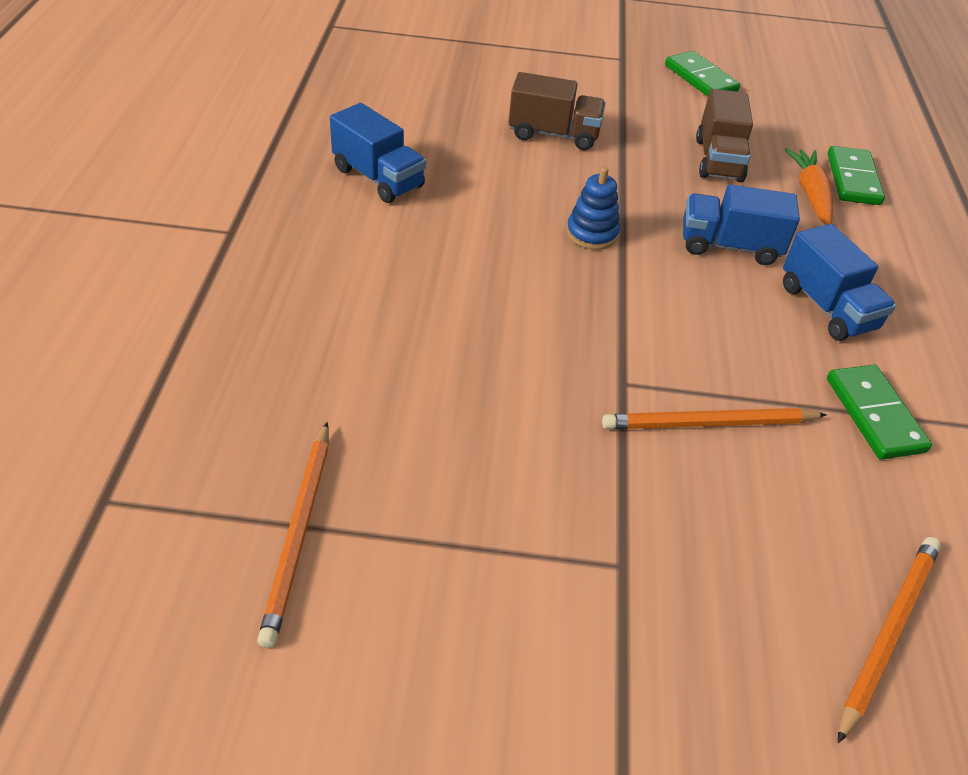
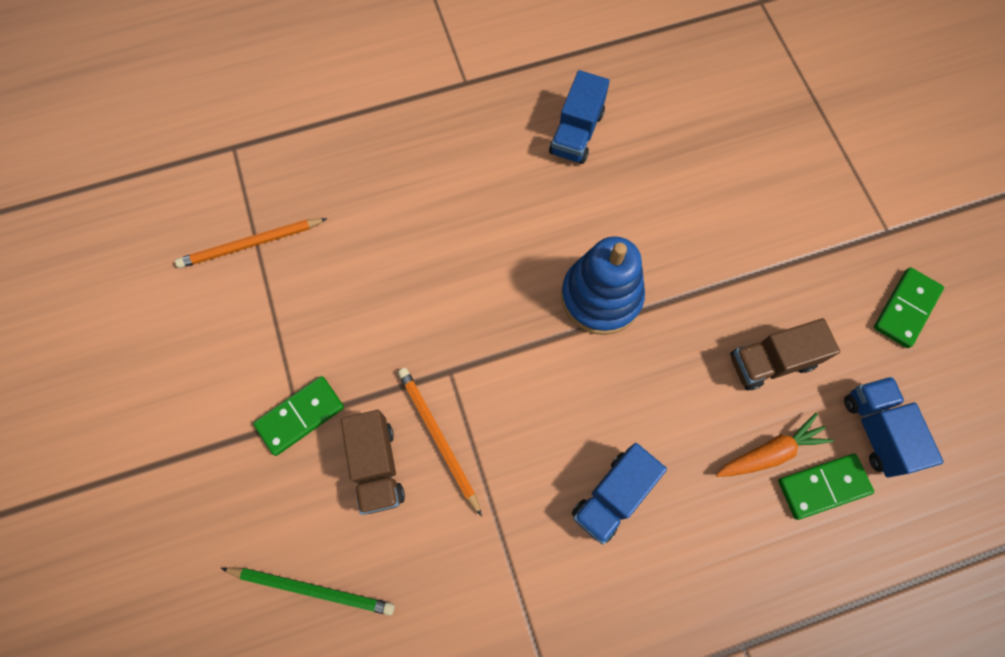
camera: 70 degrees right, 25 degrees up
(553, 134) = (717, 222): brown truck -> brown truck (377, 466)
(592, 233) = (601, 297): blue stacking toy -> blue stacking toy, size x1.87
(729, 246) = (648, 402): blue truck -> blue truck (876, 430)
(874, 415) = (505, 553): green domino -> green domino (300, 416)
(887, 633) = (312, 589): orange pencil -> green pencil

